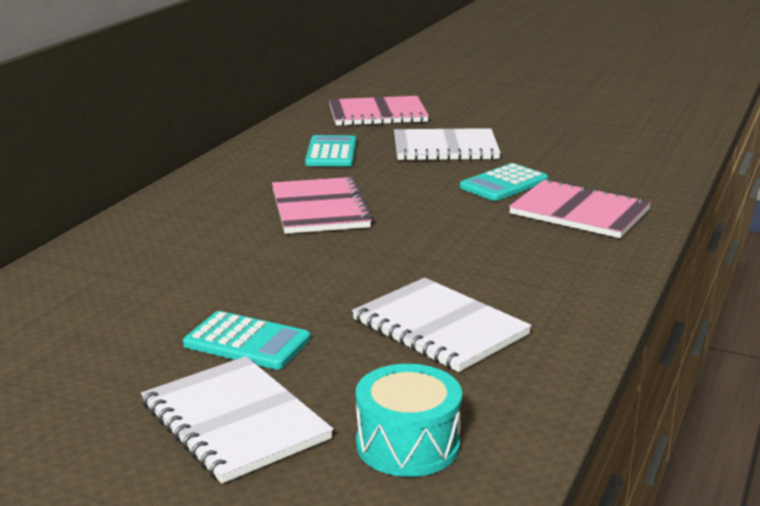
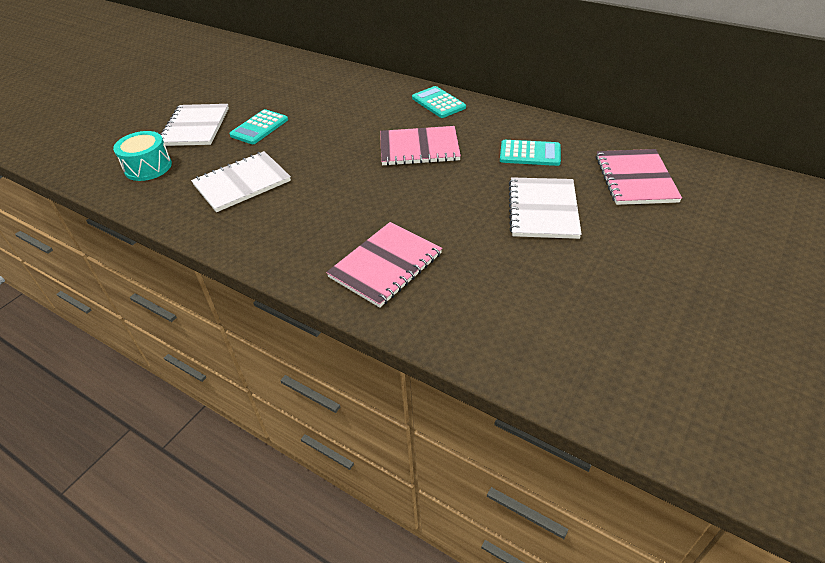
camera: 100 degrees right, 20 degrees up
(235, 421) = (195, 127): white notebook -> white notebook turned 60 degrees counterclockwise
(504, 184) = (454, 232): turquoise calculator -> turquoise calculator (438, 103)

